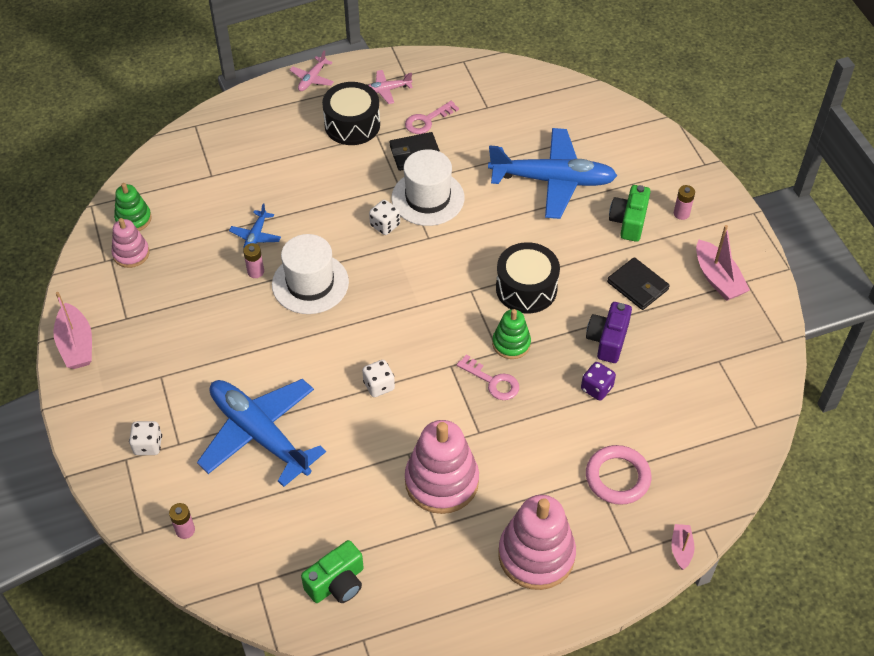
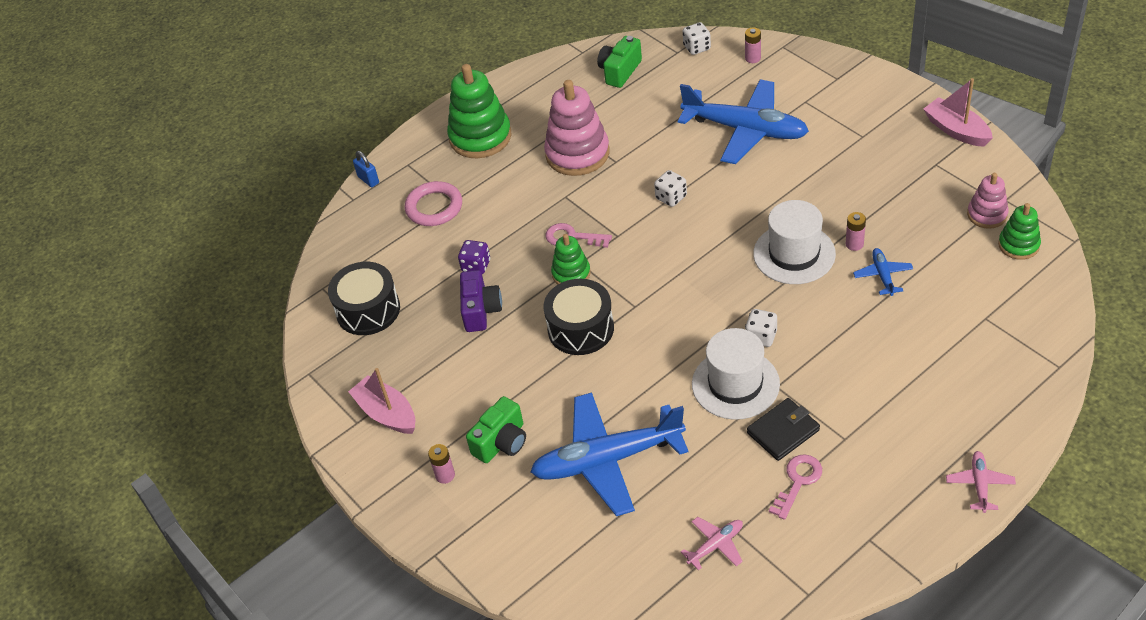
camera: 165 degrees right, 5 degrees down
(148, 445) = (827, 92): white dice -> white dice (697, 48)
(352, 125) = (882, 440): black drum -> black drum (368, 310)
(386, 90) = (876, 505): pink plane -> pink plane (716, 545)
(536, 555) = (480, 137): pink stacking toy -> green stacking toy
(628, 221) = (501, 442): green camera -> green camera turned 45 degrees clockwise
(637, 286) = (468, 374): black wallet -> none
(681, 549) = (368, 180): pink boat -> blue padlock

